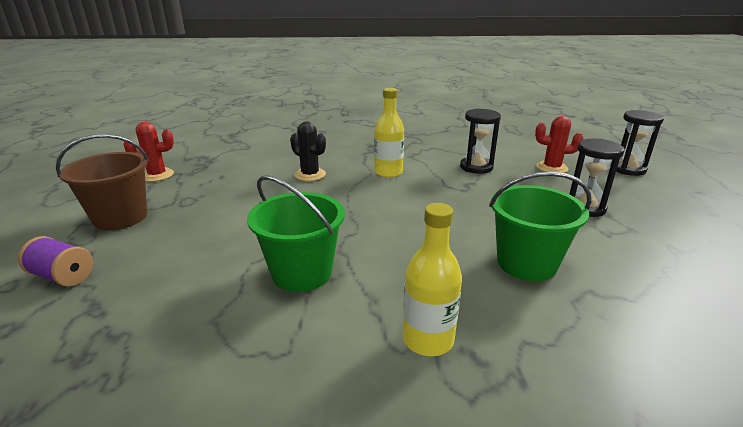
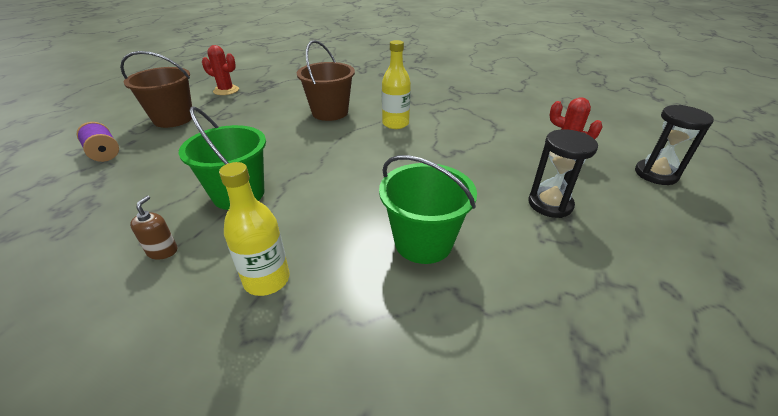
camera: 25 degrees right, 10 degrees up
(280, 353) = (162, 251): none -> brown soap dispenser
(310, 175) = (330, 112): black cactus -> brown bucket
(476, 167) = (483, 136): black hourglass -> none

